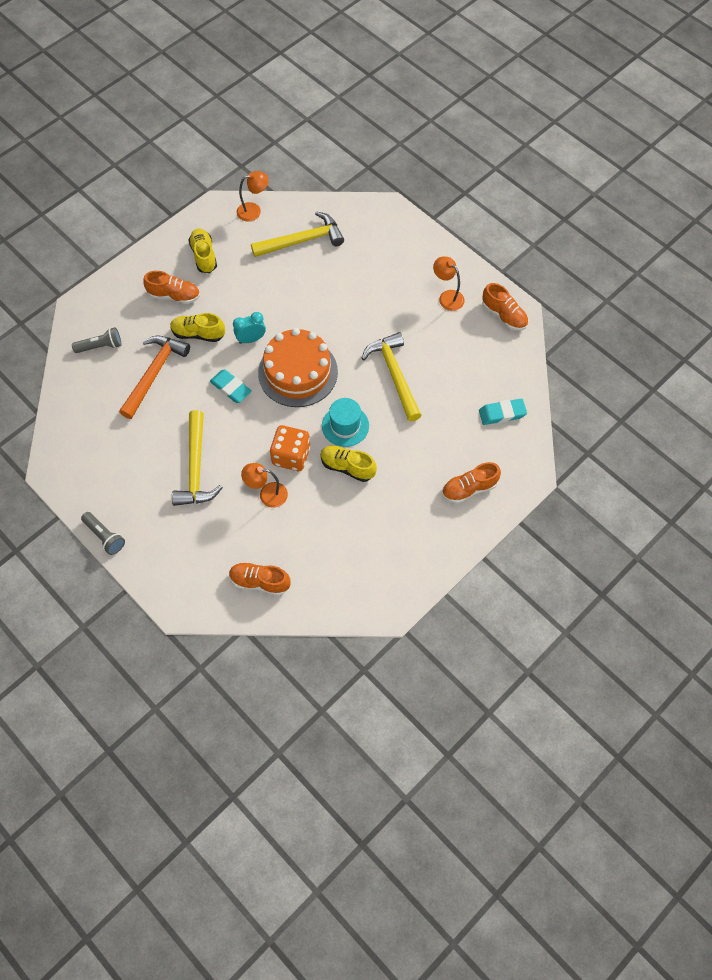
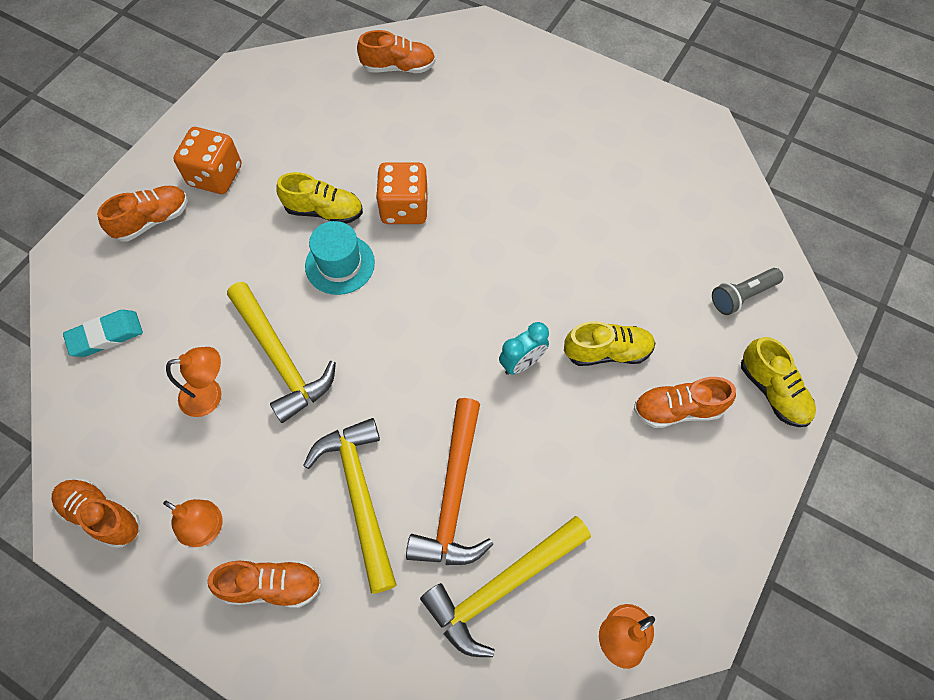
camera: 165 degrees right, 0 degrees up
(105, 536) = (597, 72): grey flashlight -> none
(154, 373) = (642, 274): orange hammer -> orange hammer (454, 495)
(196, 468) = (524, 166): yellow hammer -> yellow hammer (359, 496)
(204, 256) = (666, 502): yellow shoe -> yellow shoe (772, 391)
(231, 388) = (522, 279): turquoise eraser -> none
(267, 494) = (421, 156): orange lamp -> orange lamp (210, 395)
(298, 372) = (431, 327): orange cake -> none
(417, 266) = (272, 585): none -> orange shoe
(421, 515) = (215, 176): none -> orange dice

